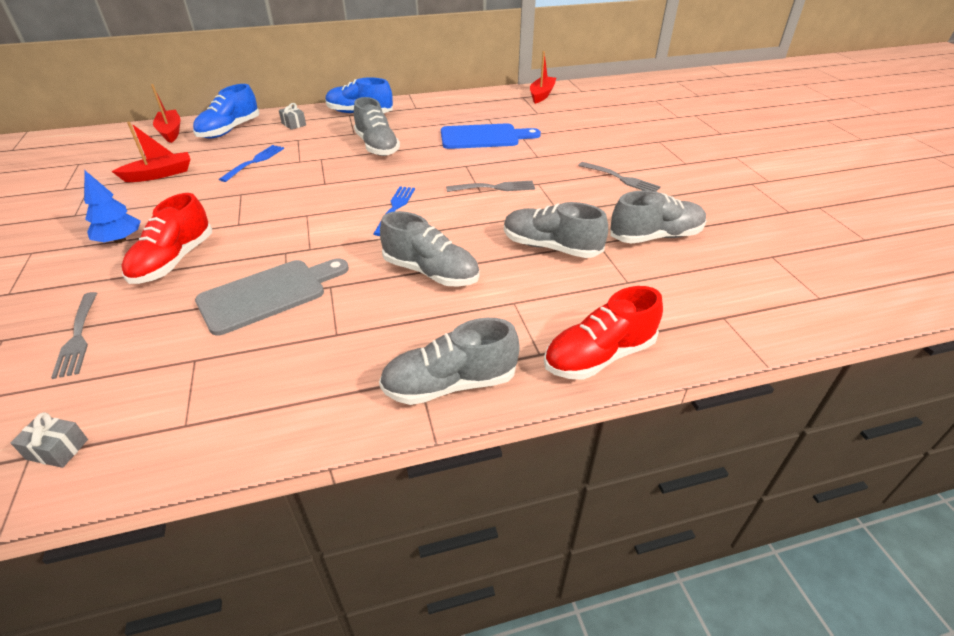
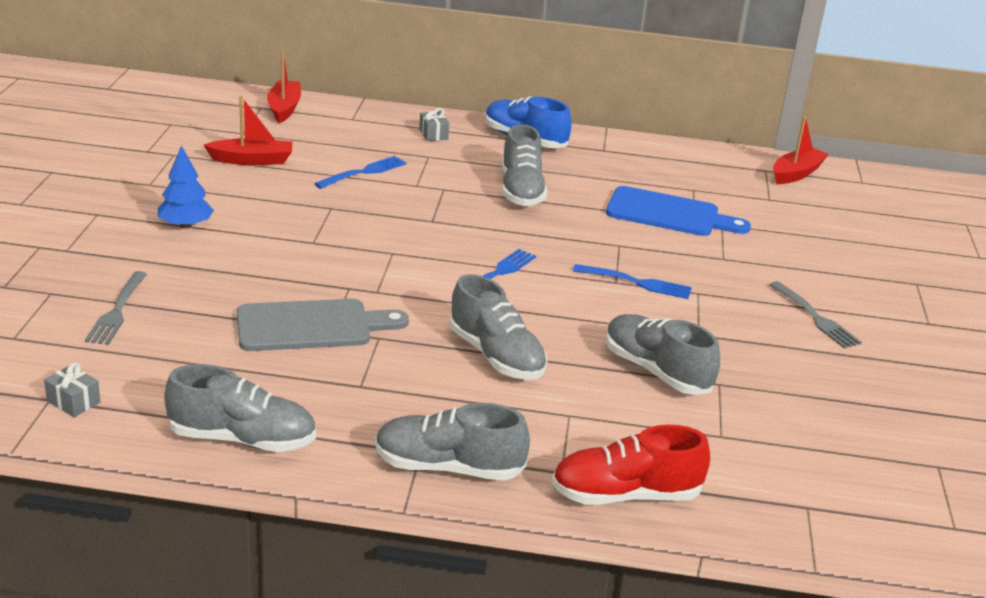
camera: 20 degrees right, 10 degrees down
(174, 261) = (231, 263): red shoe -> none
(229, 130) = (353, 123): blue shoe -> none
(494, 188) = (636, 282): grey fork -> blue fork
(655, 237) = (800, 399): grey shoe -> grey shoe (242, 439)

